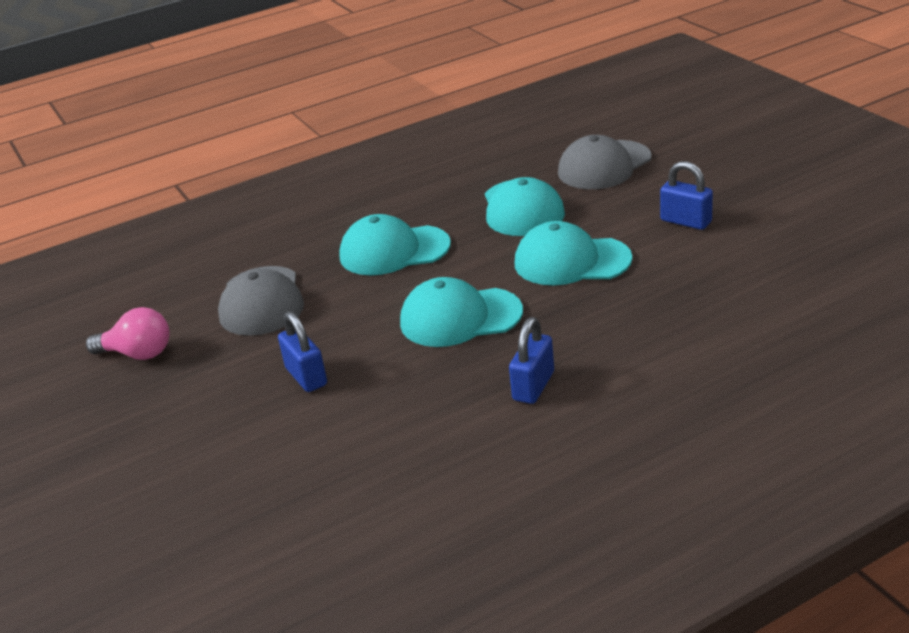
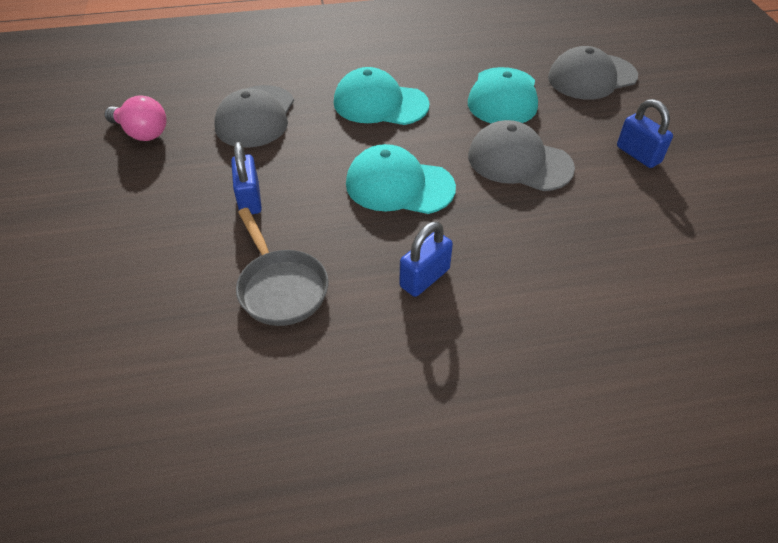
camera: 15 degrees right, 15 degrees up
(391, 439) = (281, 287): none -> grey pan
(571, 261) = (519, 161): turquoise cap -> grey cap

